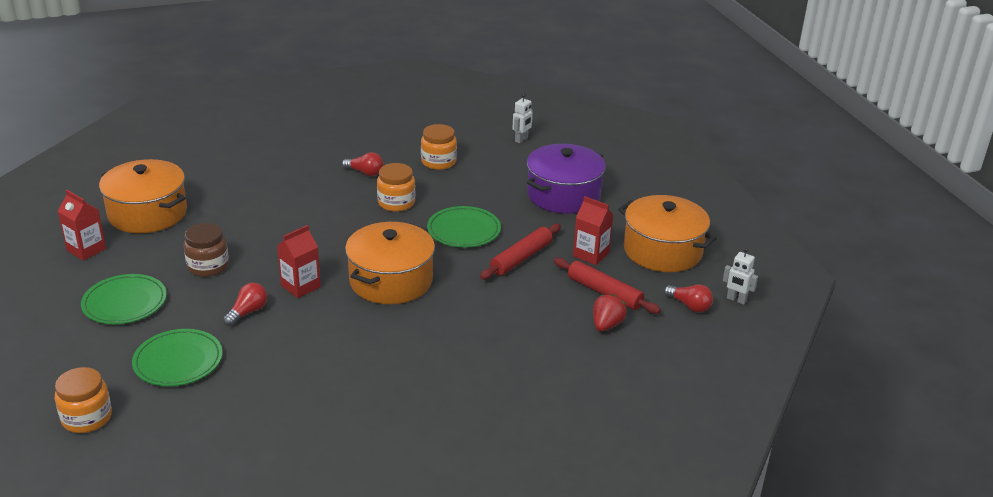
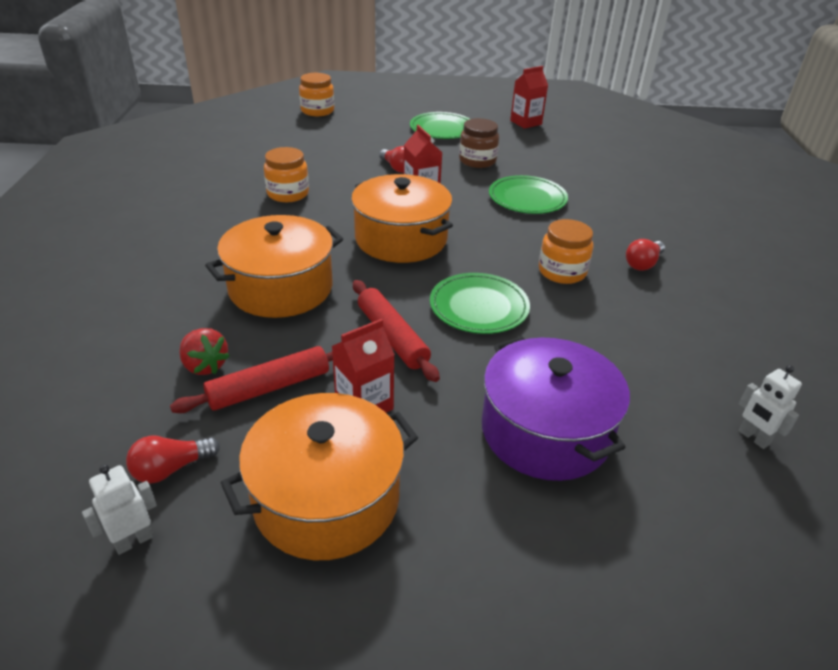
camera: 110 degrees right, 5 degrees up
(147, 213) = (577, 146): orange pot -> orange pot (281, 288)
(178, 361) = (353, 139): green plate -> green plate (527, 198)
(438, 162) = (669, 327): orange jar -> orange jar (288, 193)

